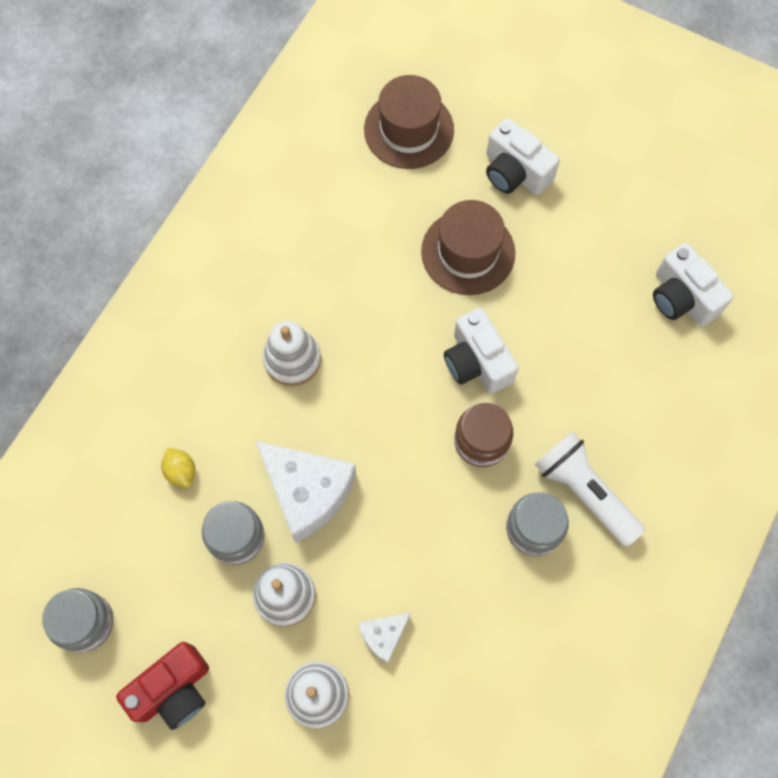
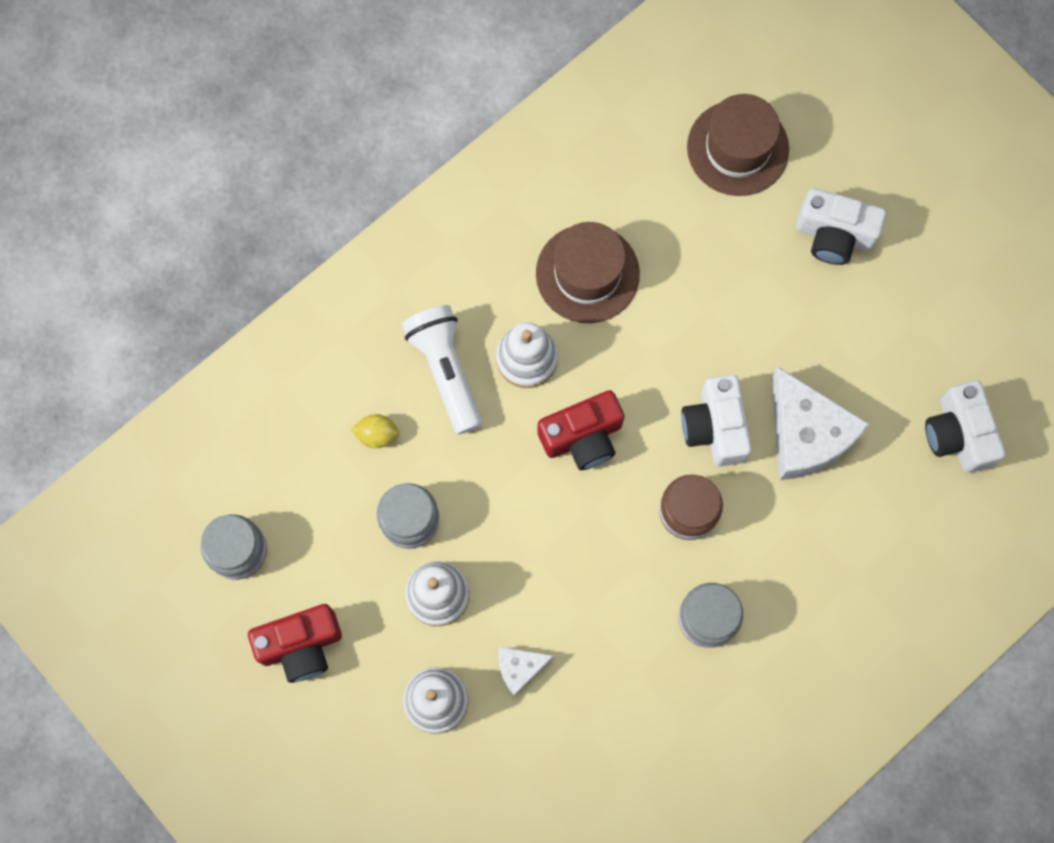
camera: 20 degrees right, 5 degrees up
(181, 471) = (377, 435): yellow lemon -> yellow lemon turned 75 degrees counterclockwise
(307, 491) = (495, 500): white cheese -> white cheese (806, 434)
(365, 409) = (583, 437): none -> red camera
(468, 252) = (750, 307): brown hat -> brown hat (587, 273)
(515, 172) = (834, 235): white camera -> white camera turned 45 degrees counterclockwise
(584, 491) = (773, 599): white flashlight -> white flashlight (446, 370)

